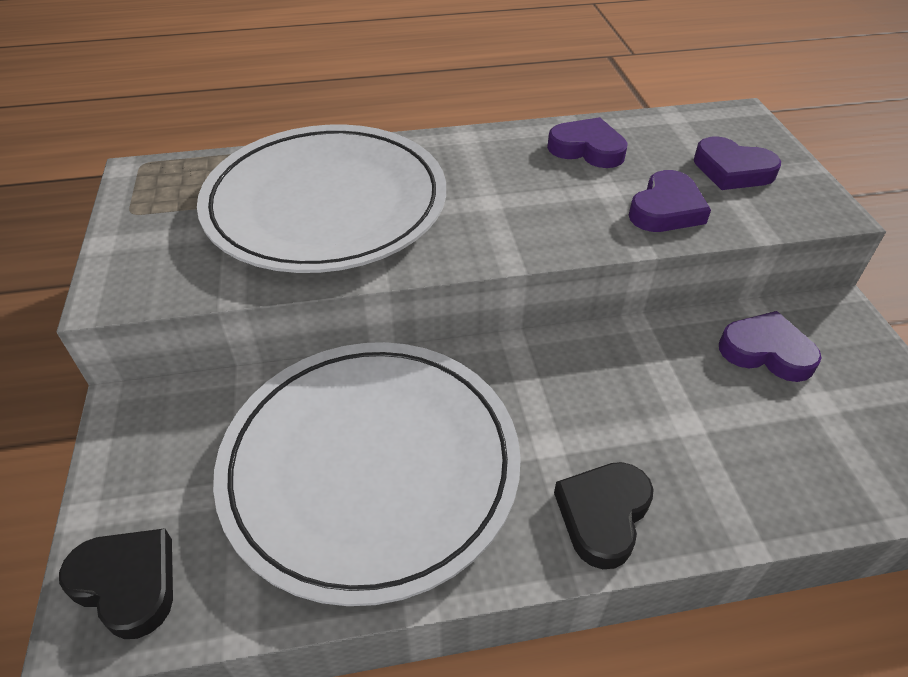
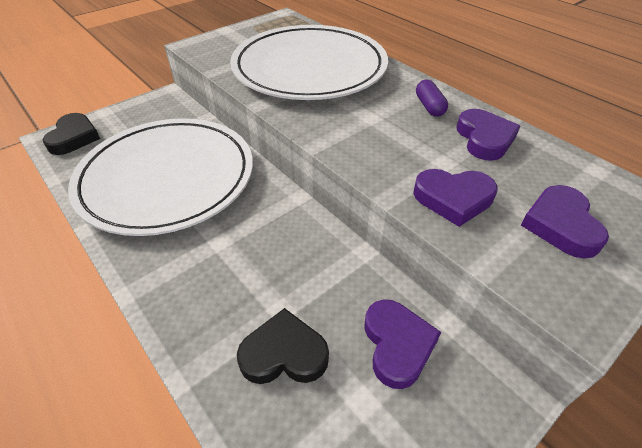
camera: 60 degrees right, 0 degrees up
(502, 154) = (429, 106): none -> purple capsule
(603, 515) = (175, 286): black heart -> black heart (284, 353)

